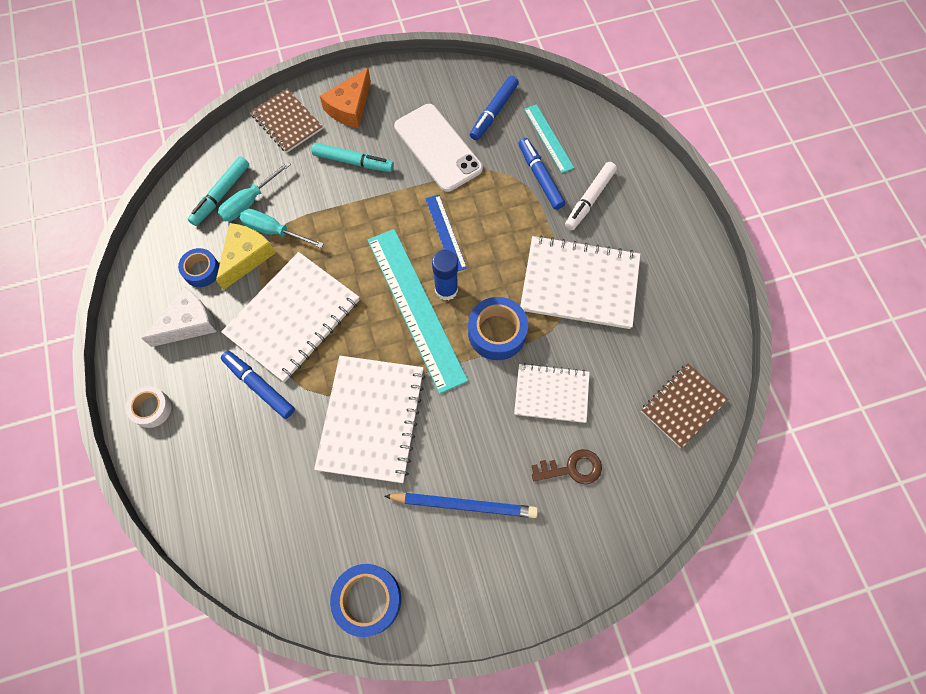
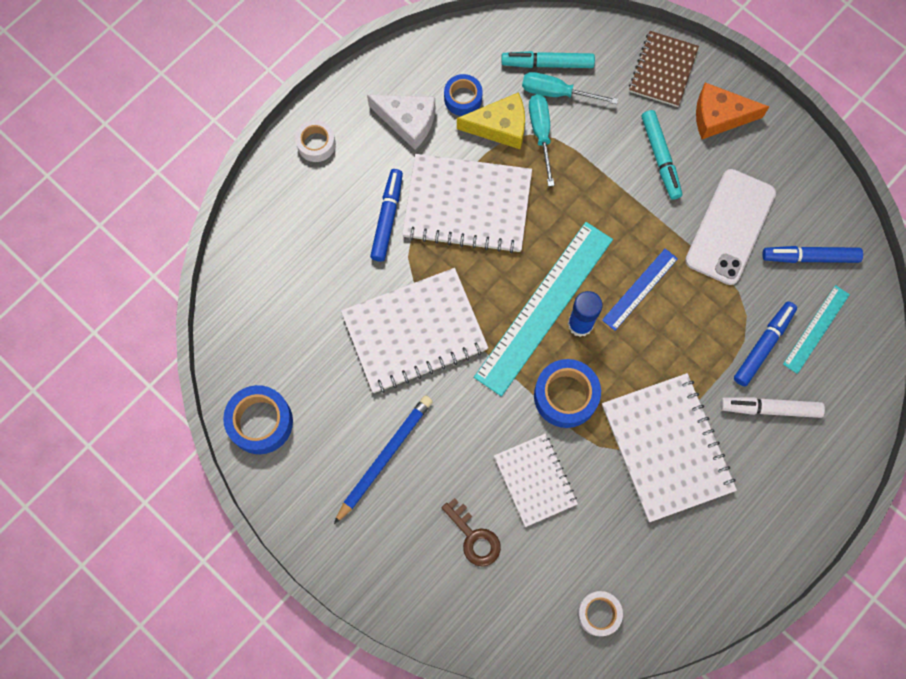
camera: 60 degrees right, 5 degrees up
(464, 505) = (384, 457): blue pencil -> blue pencil turned 120 degrees counterclockwise
(683, 406) = (598, 614): brown notebook -> white tape

